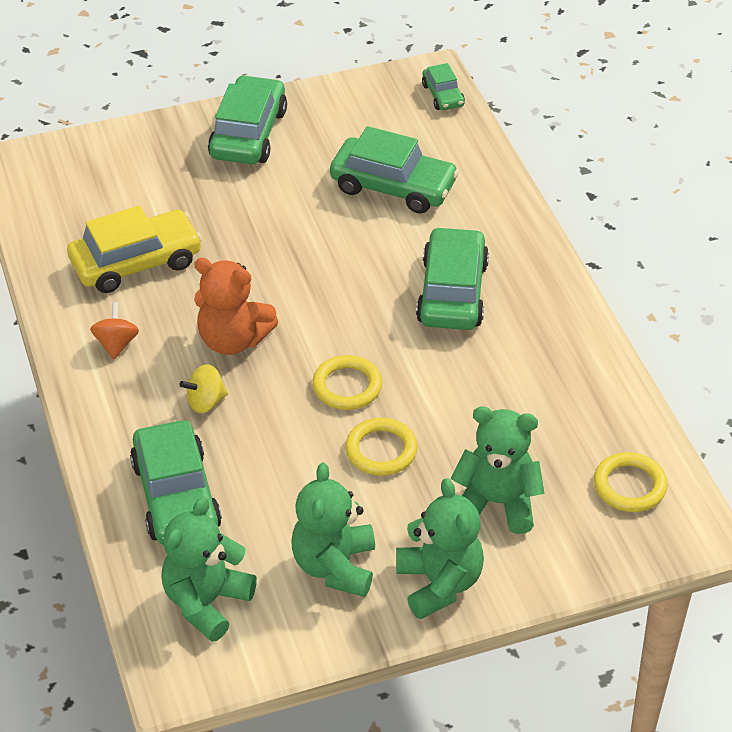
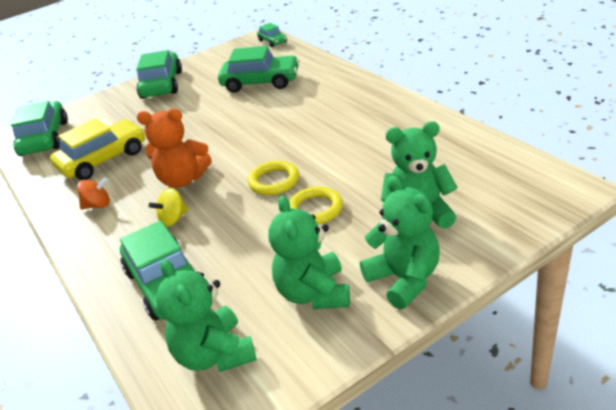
camera: 10 degrees left, 10 degrees down
(116, 344) = (98, 205): orange spinning top -> orange spinning top turned 90 degrees clockwise
(206, 602) = (215, 354): green teddy bear -> green teddy bear turned 45 degrees counterclockwise
(452, 292) = (322, 116): green car -> green car (45, 138)
(629, 486) = (506, 177): yellow ring -> none

